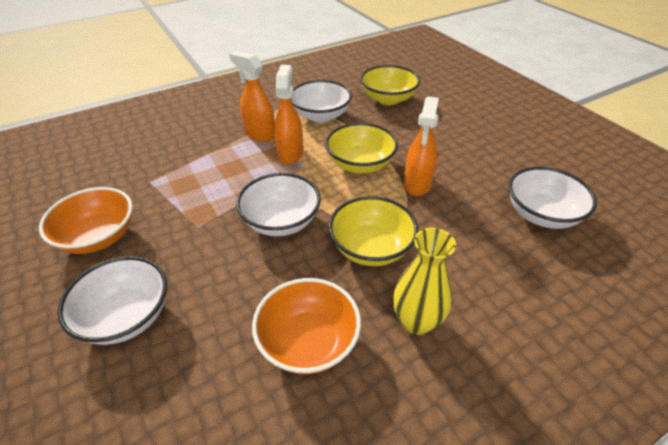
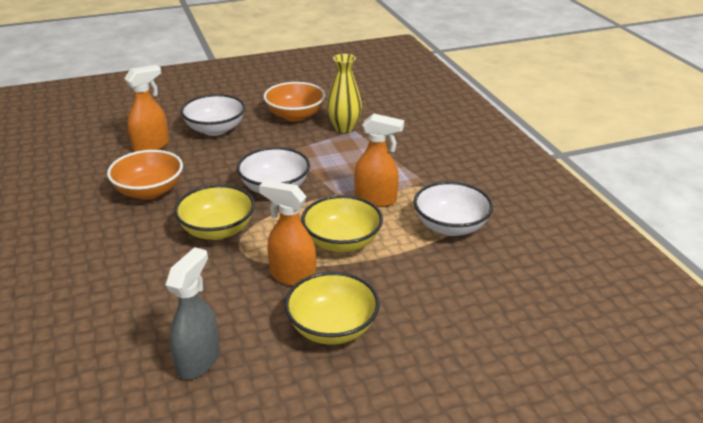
camera: 100 degrees right, 10 degrees down
(259, 134) = (418, 183): orange spray bottle -> orange spray bottle (151, 146)
(388, 99) = (490, 289): yellow bowl -> yellow bowl (332, 328)
(416, 321) = (131, 240): yellow vase -> yellow vase (344, 128)
(541, 214) = (198, 360): white bowl -> grey spray bottle

